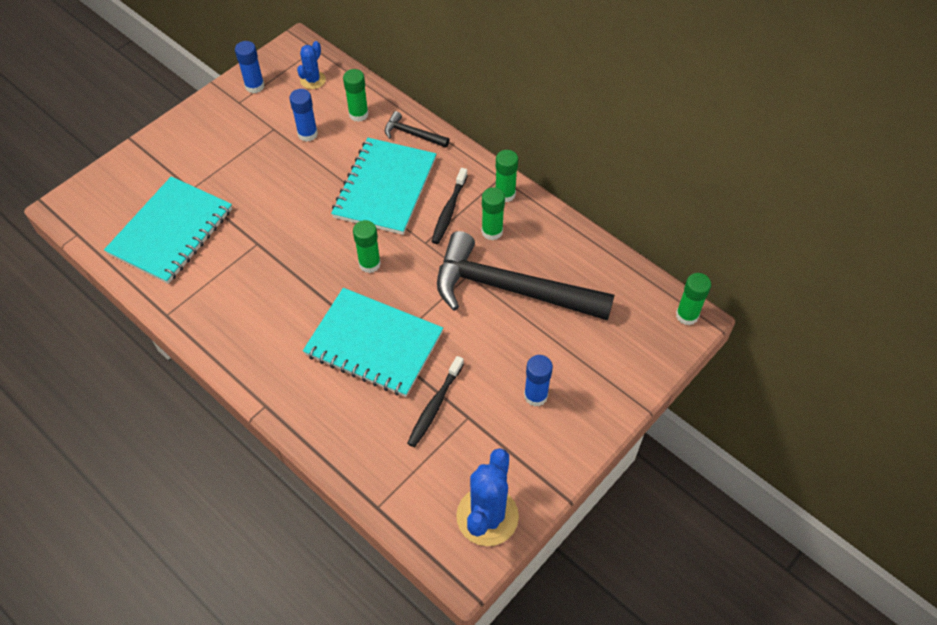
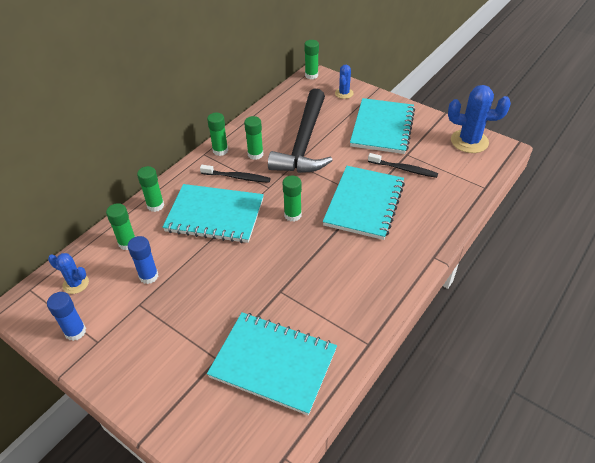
camera: 95 degrees left, 10 degrees down
(412, 134) = (155, 205): black hammer -> green glue stick
(535, 395) = (382, 128): blue glue stick -> turquoise notebook
(632, 355) = (344, 93): none -> blue cactus

